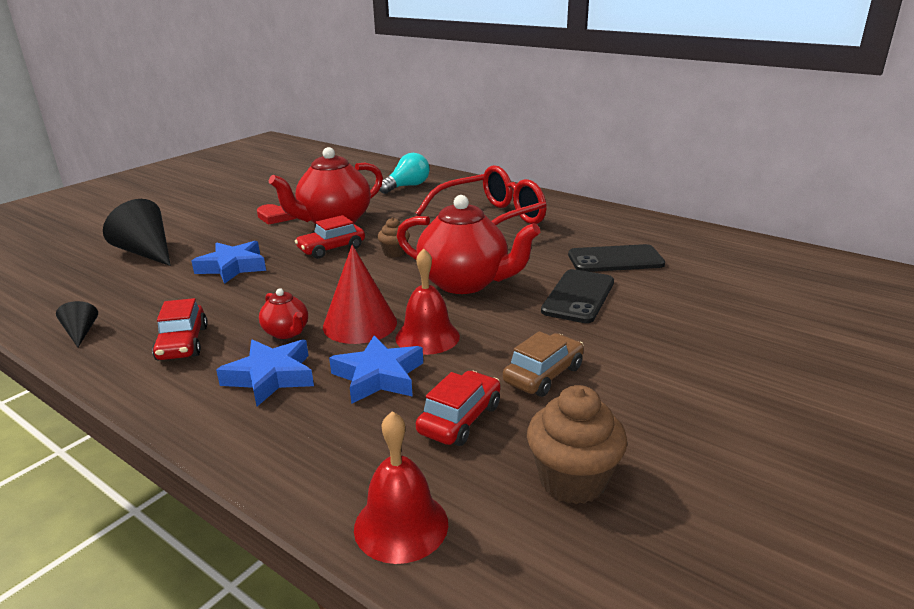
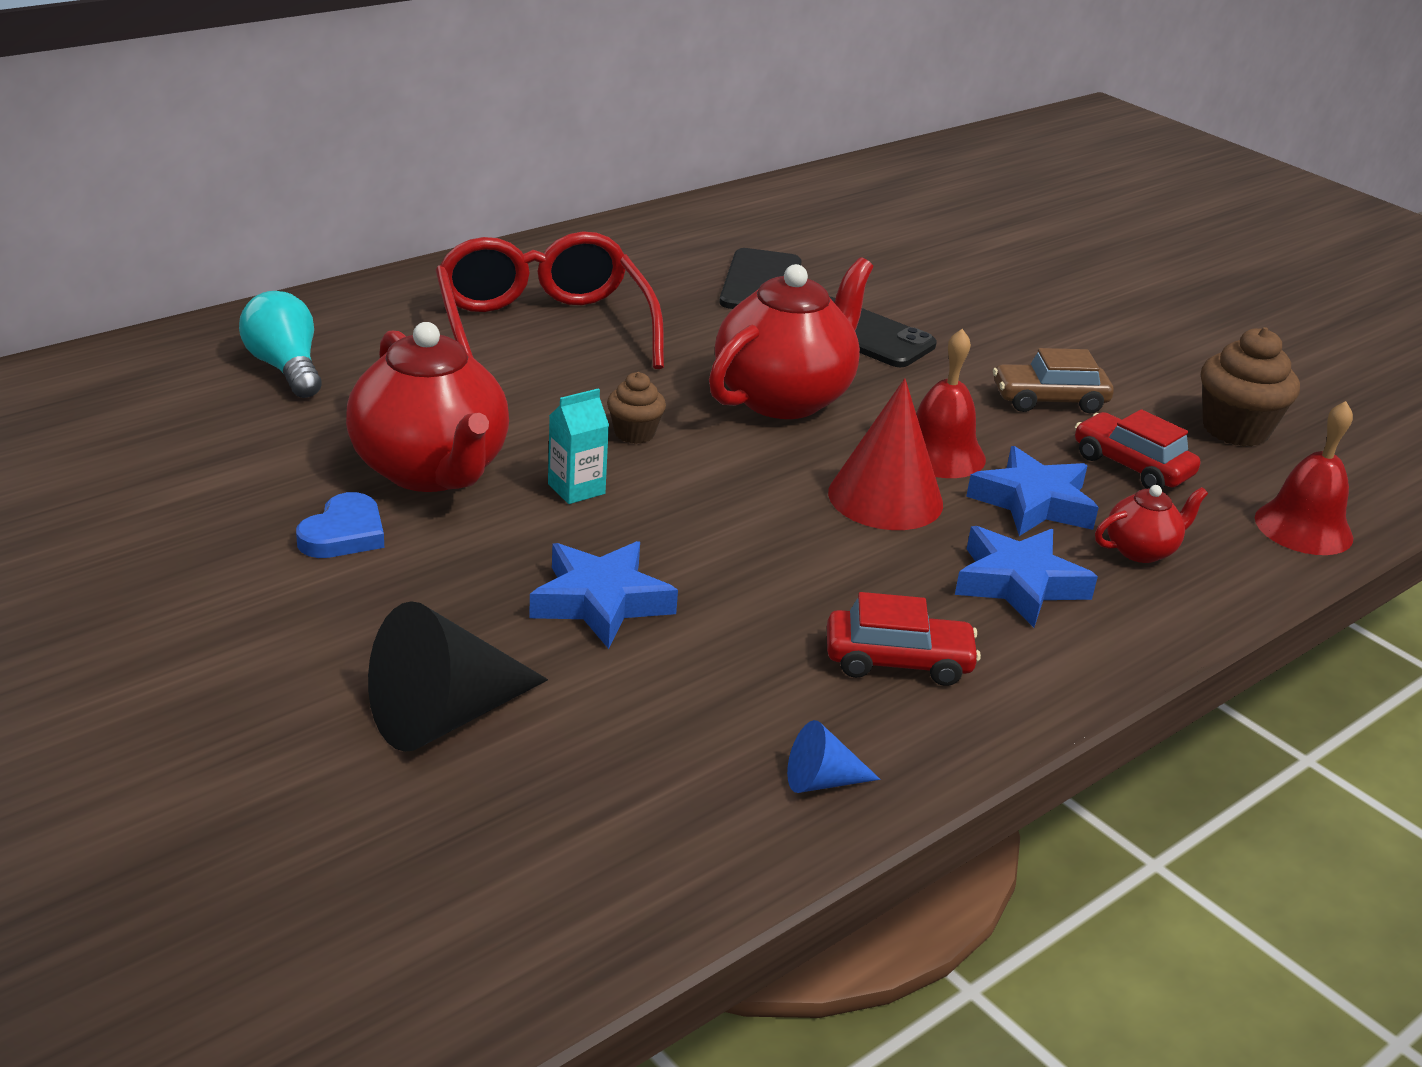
camera: 80 degrees left, 5 degrees up
(81, 333) = (821, 781): black cone -> blue cone
(277, 217) = (344, 534): red heart -> blue heart
(286, 332) = (891, 561): red teapot -> red teapot (1141, 550)
(331, 249) = (576, 489): red car -> turquoise carton
(543, 375) = (1049, 400): brown car -> brown car turned 60 degrees counterclockwise

